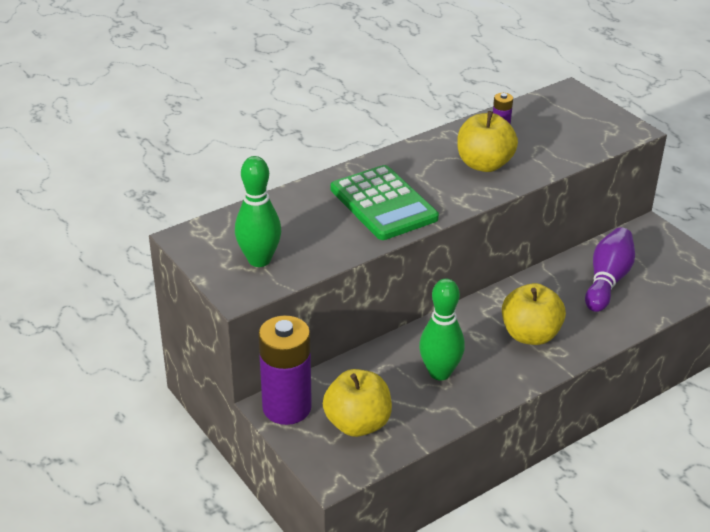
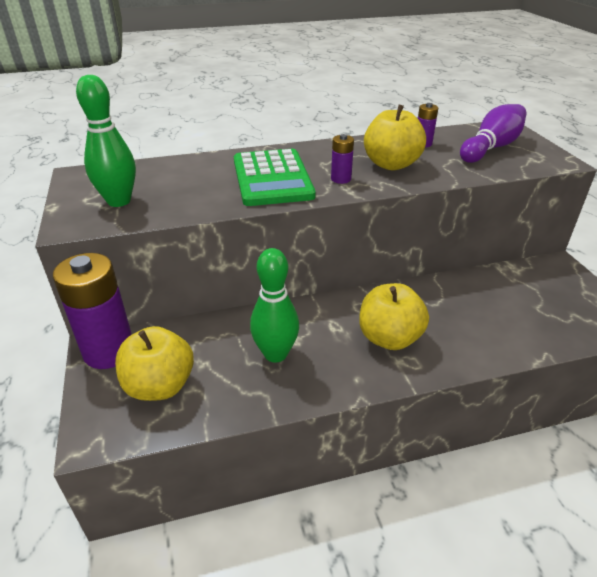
camera: 20 degrees right, 0 degrees up
(448, 192) = (341, 179): none -> purple battery
(607, 280) = (495, 303): purple bowling pin -> purple bowling pin (491, 148)

